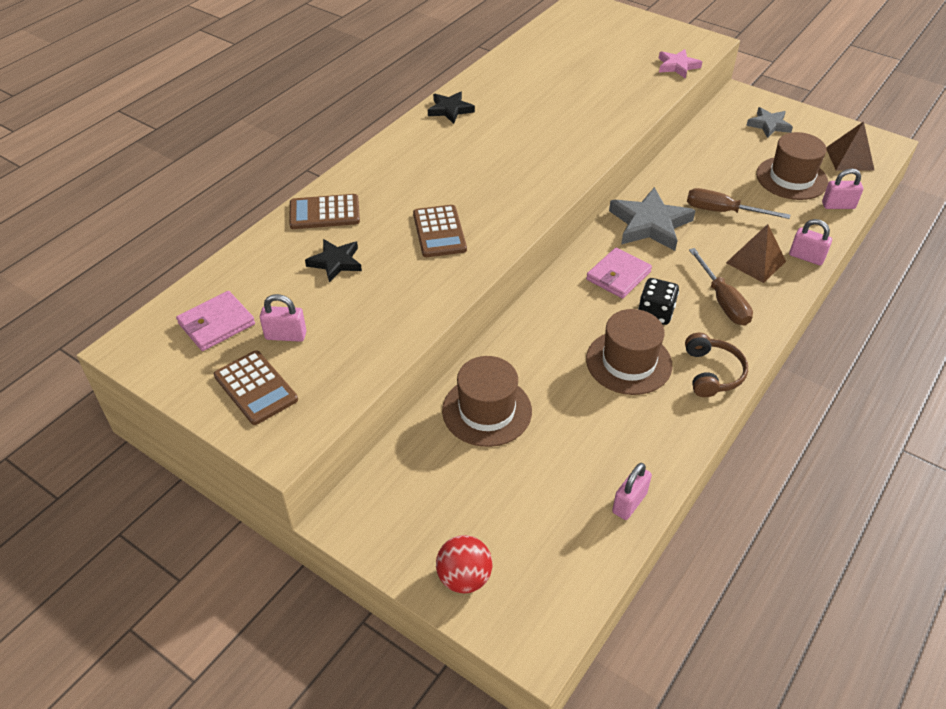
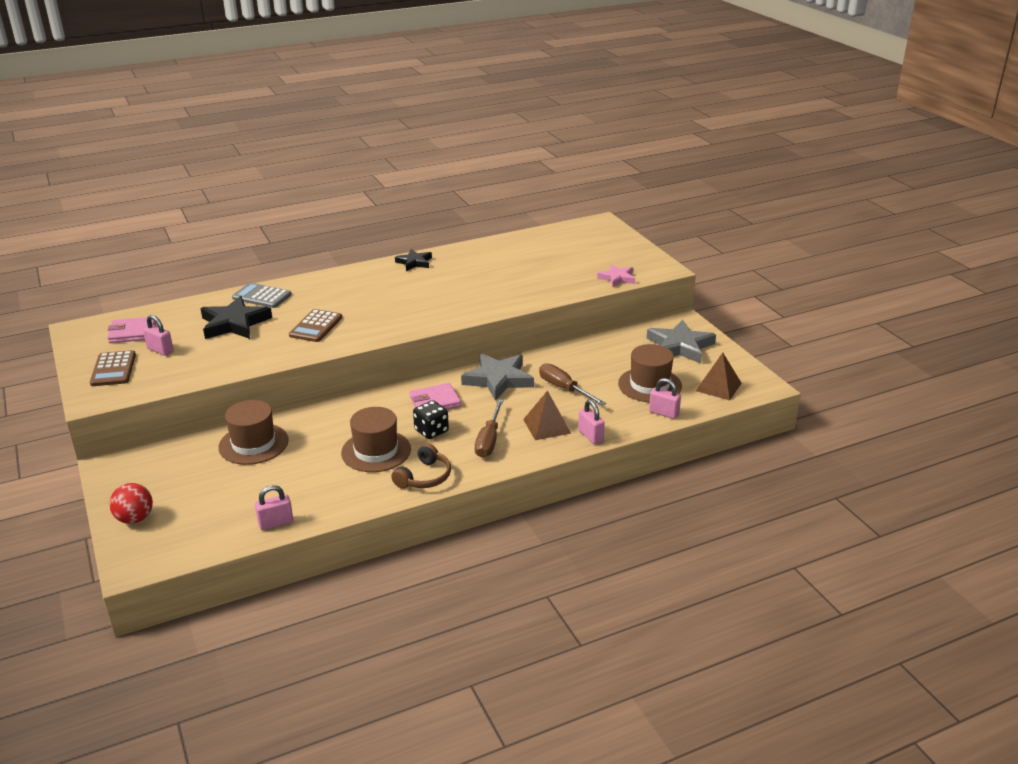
camera: 30 degrees right, 15 degrees down
(324, 213) = (262, 296): brown calculator -> grey calculator
(336, 262) = (234, 323): black star -> black star, size x1.71
(769, 125) = (680, 346): grey star -> grey star, size x1.71

